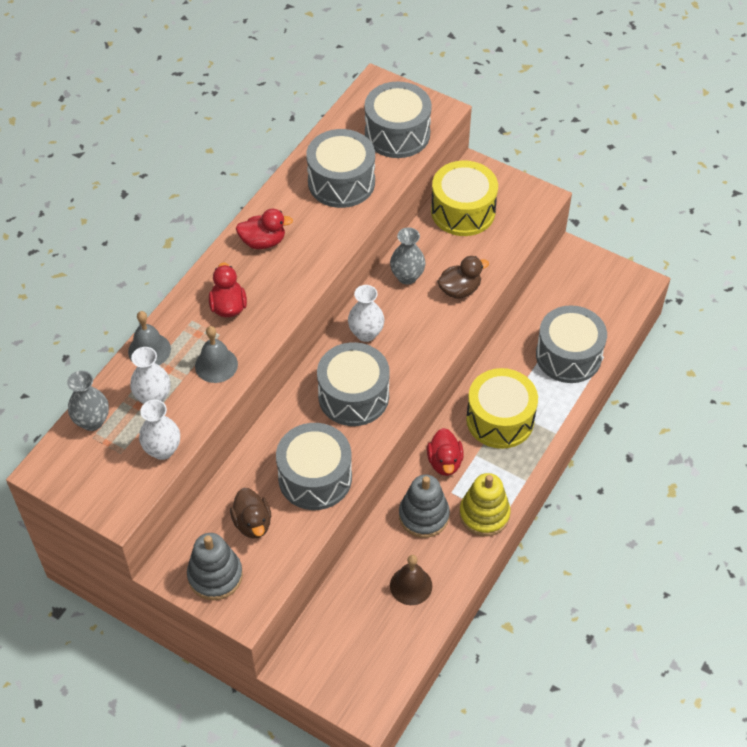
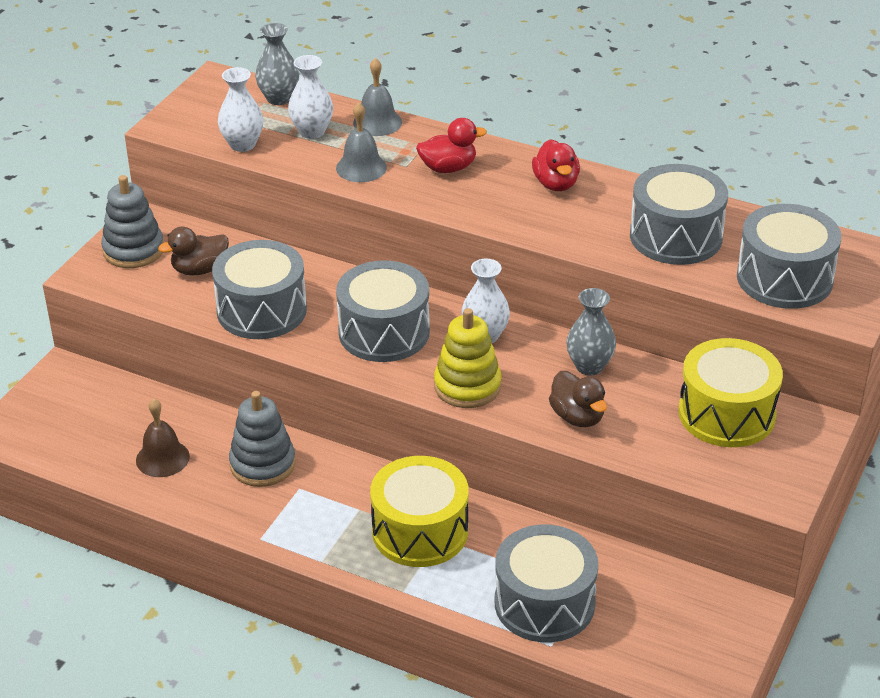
camera: 85 degrees right, 15 degrees down
(444, 462) = (345, 479): red duck -> none
(484, 514) = (266, 520): yellow stacking toy -> yellow stacking toy (467, 386)

